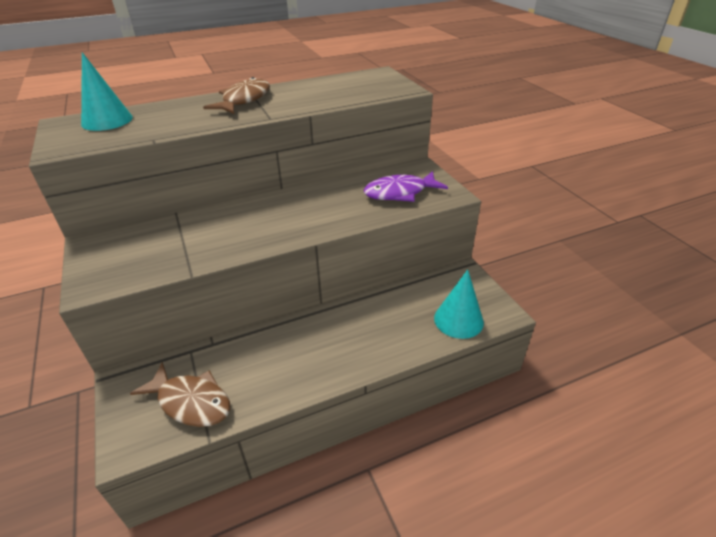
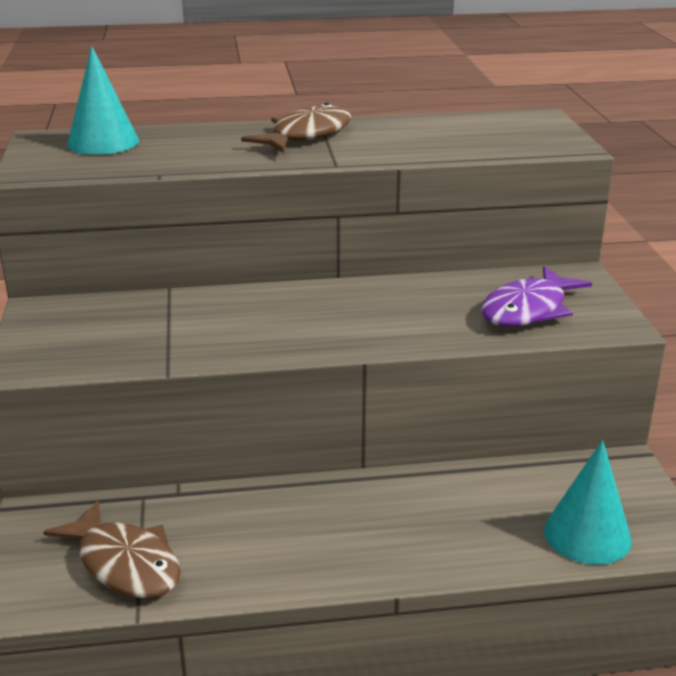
camera: 15 degrees right, 10 degrees down
(400, 193) = (528, 310): purple fish -> purple fish turned 45 degrees counterclockwise

